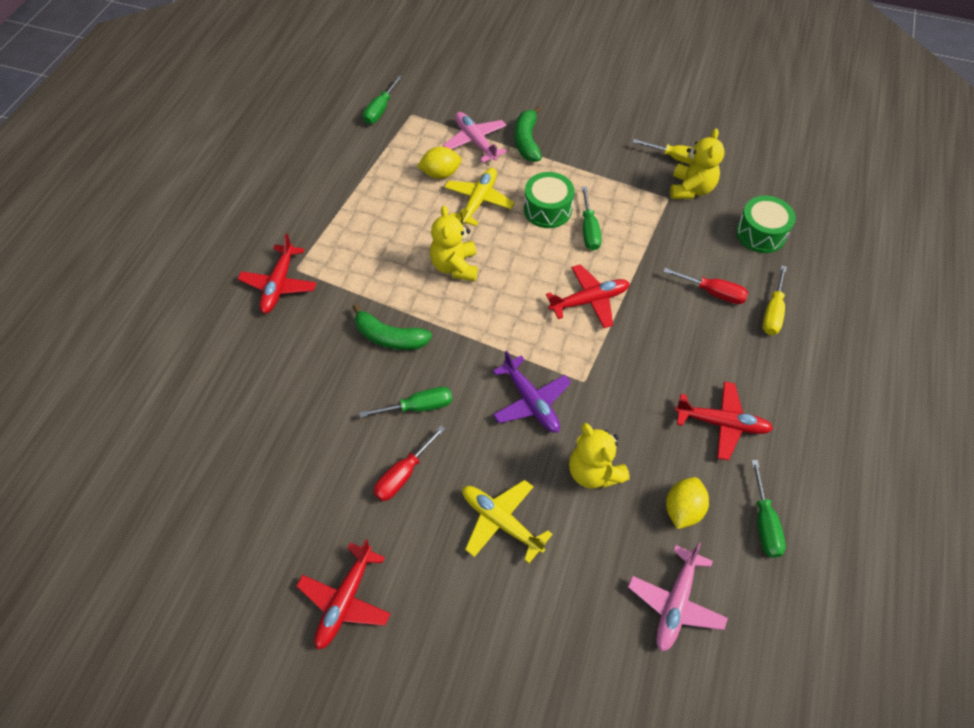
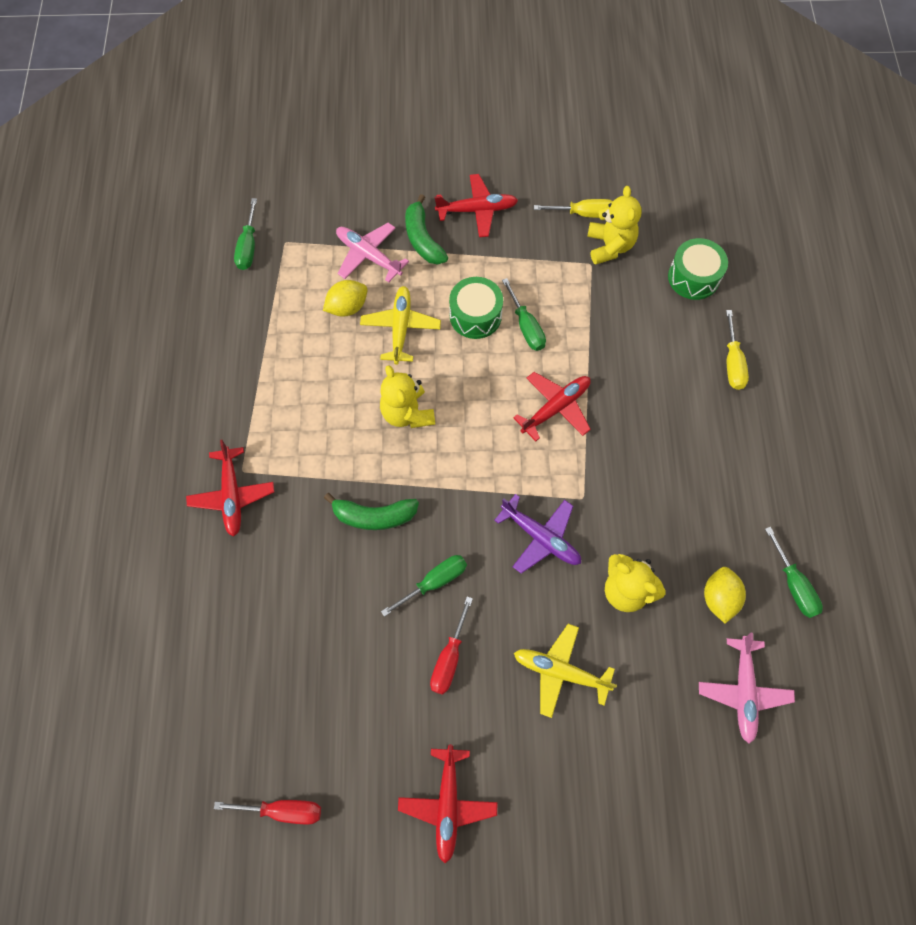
camera: 20 degrees left, 10 degrees up
(713, 292) = (670, 359): red screwdriver -> red screwdriver (283, 810)
(721, 423) = (724, 498): red plane -> red plane (477, 210)

